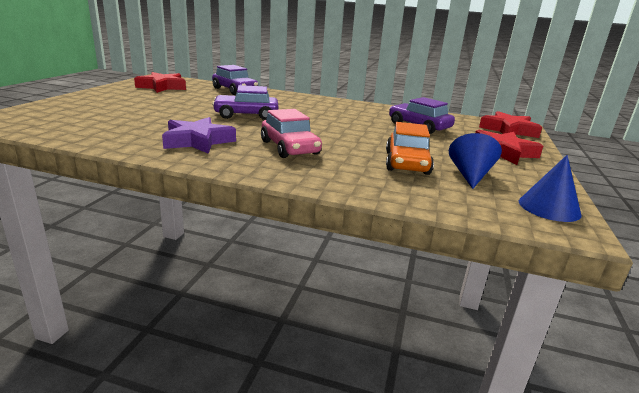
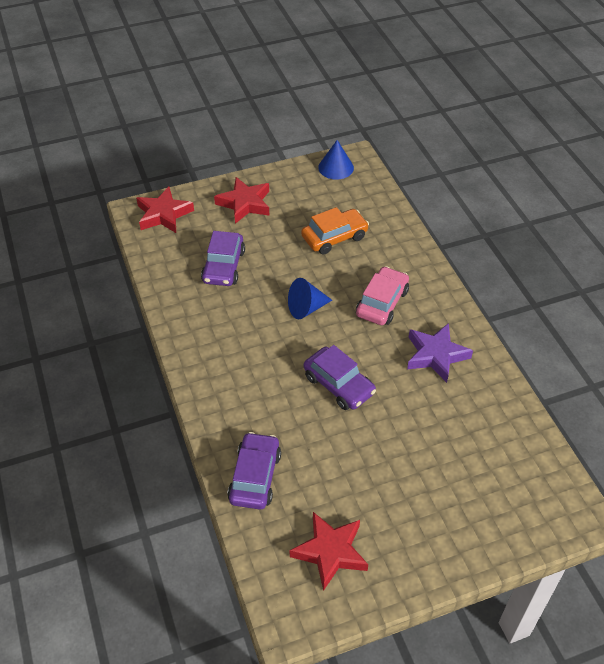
camera: 125 degrees left, 25 degrees up
(470, 175) = (321, 205): blue cone -> blue cone (306, 308)

